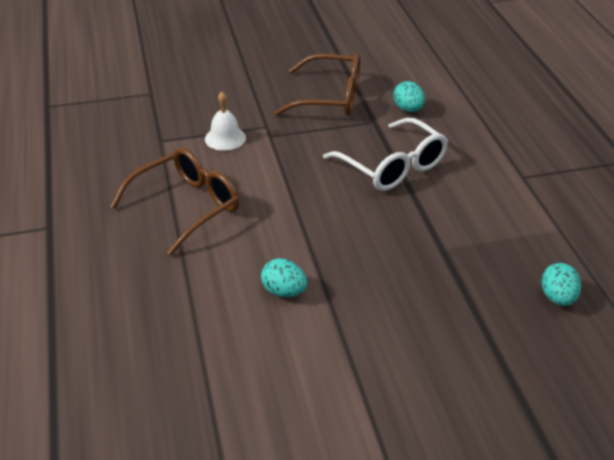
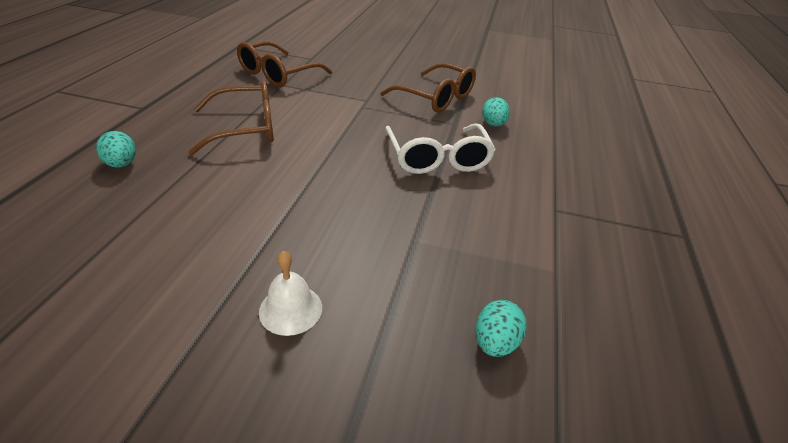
camera: 25 degrees right, 0 degrees up
(141, 128) = (278, 74): none -> brown glasses
(225, 138) = (327, 97): white bell -> white bell (290, 309)
(284, 292) = (238, 216): turquoise egg -> turquoise egg (122, 164)

